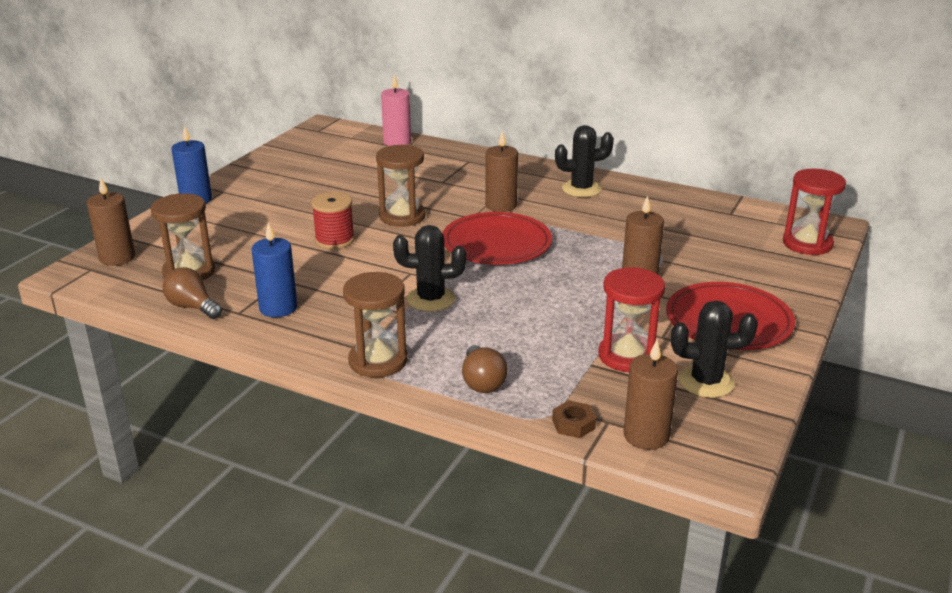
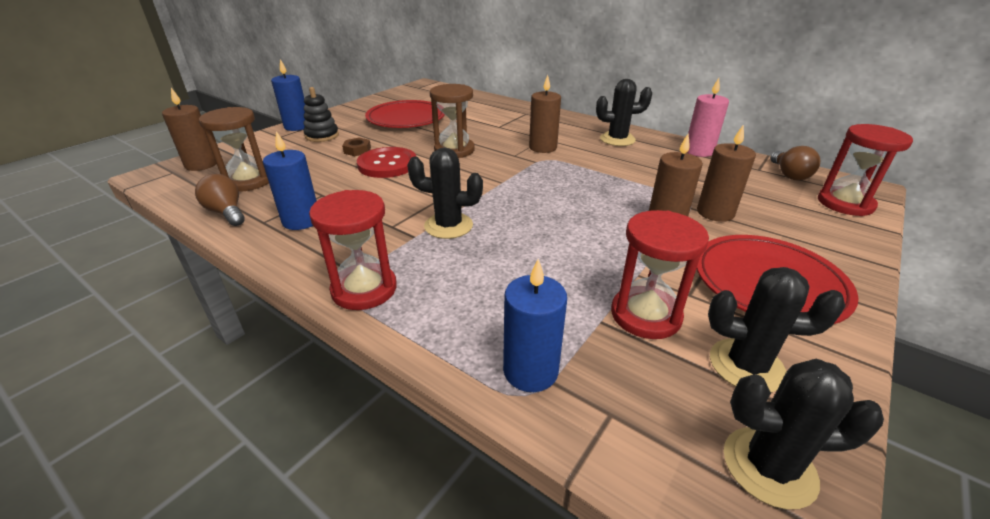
camera: 10 degrees right, 5 degrees up
(235, 210) = (322, 136): none -> black stacking toy
(334, 240) = (387, 164): red spool -> red button
(378, 361) = (364, 289): brown hourglass -> red hourglass
(397, 142) = (474, 97): pink candle -> pink candle (699, 151)
(482, 382) = (466, 331): brown light bulb -> brown light bulb (789, 175)
(496, 244) = (529, 179): red plate -> red plate (406, 118)
(542, 403) = (530, 371): none -> blue candle
(573, 424) = (563, 412): brown nut -> brown nut (357, 150)
(646, 436) = (662, 449): brown candle -> brown candle (715, 213)
(717, 436) = (769, 467): none -> black cactus

